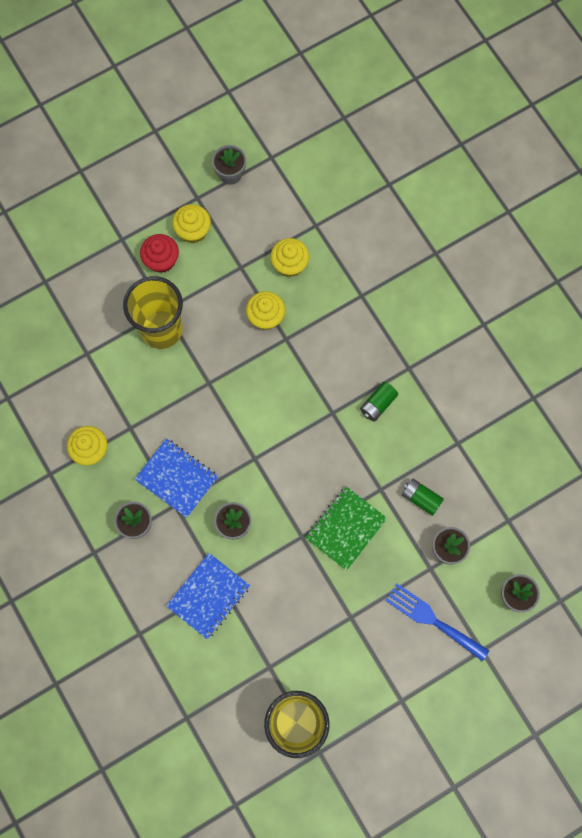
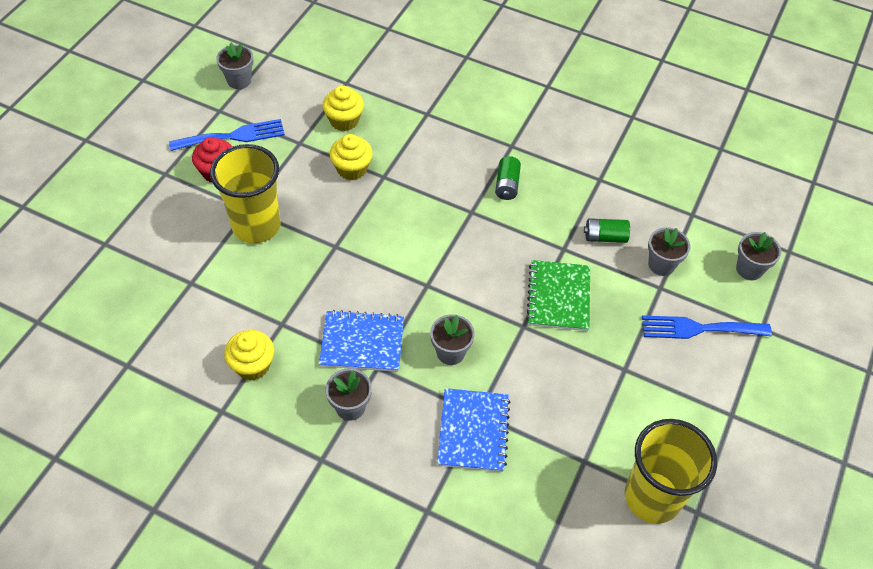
camera: 35 degrees left, 20 degrees down
(193, 231) = (233, 136): yellow cupcake -> blue fork

